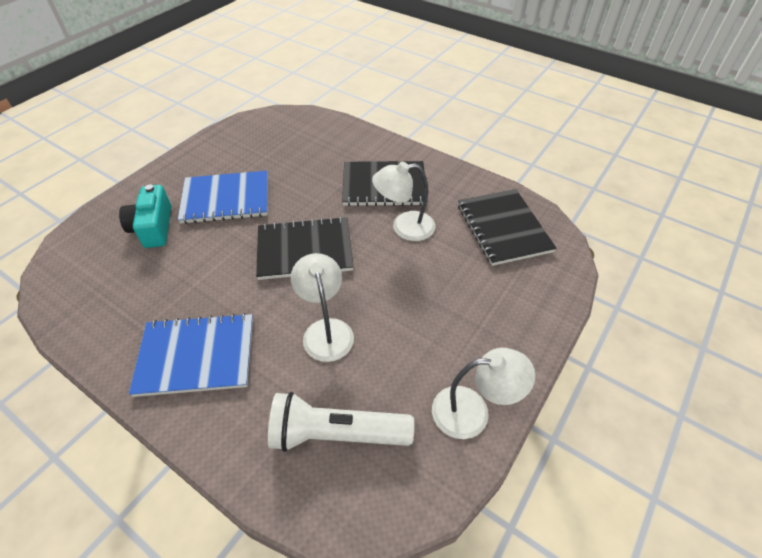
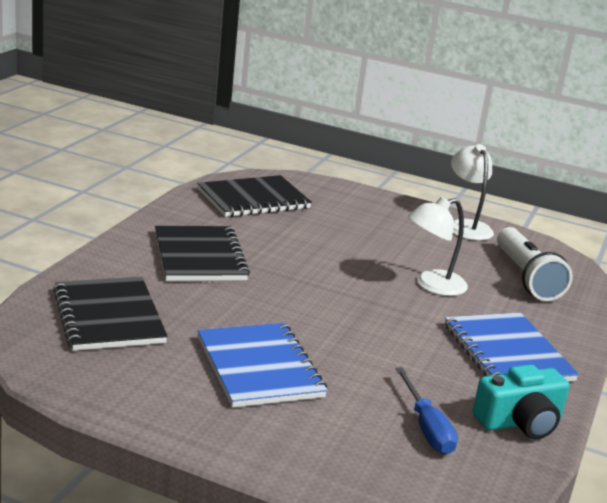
camera: 105 degrees left, 25 degrees down
(126, 269) = (426, 427): none -> blue screwdriver
(153, 227) = (341, 421): turquoise camera -> turquoise camera (520, 422)
(304, 250) = (331, 302): black notebook -> black notebook (108, 316)
(404, 227) = (271, 246): white lamp -> none

